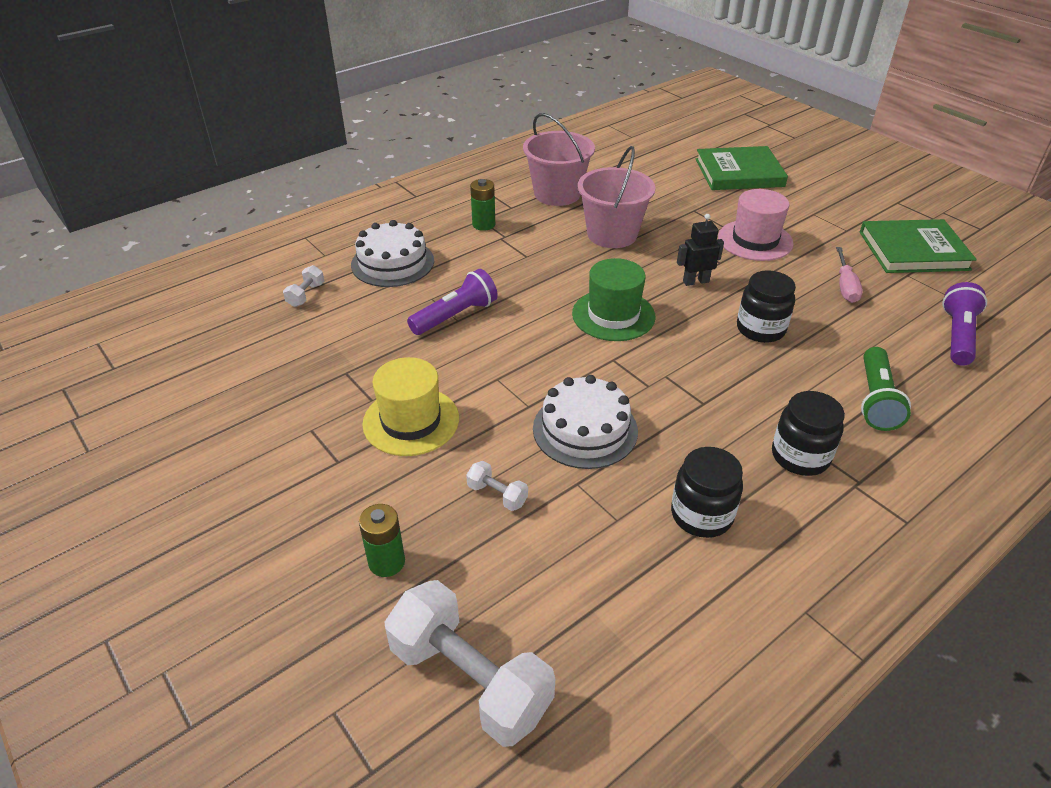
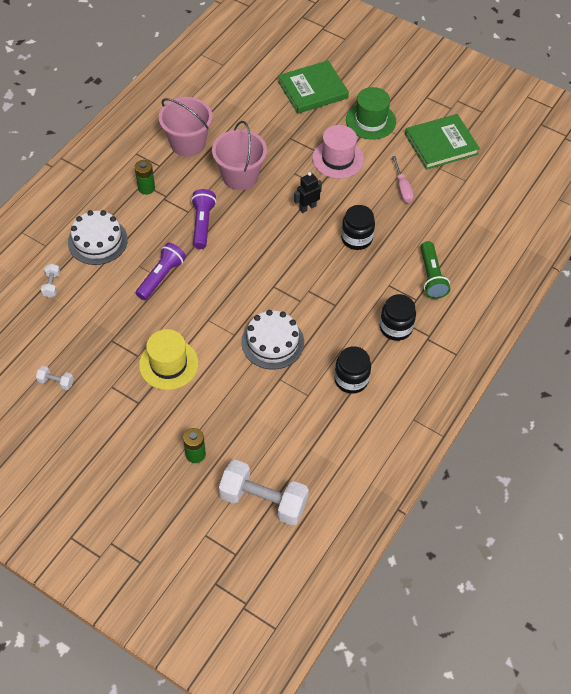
camera: 20 degrees left, 15 degrees up
(497, 495) = (238, 398): white dumbbell -> white dumbbell (56, 382)
(613, 315) = (263, 250): green hat -> green hat (370, 121)
(957, 335) = (473, 214): purple flashlight -> purple flashlight (202, 224)

